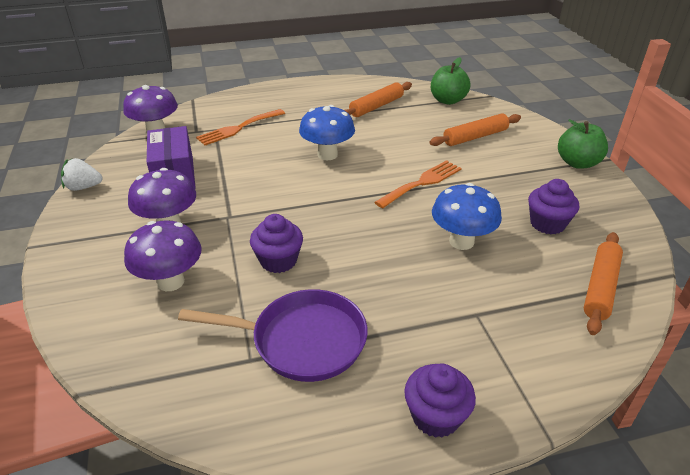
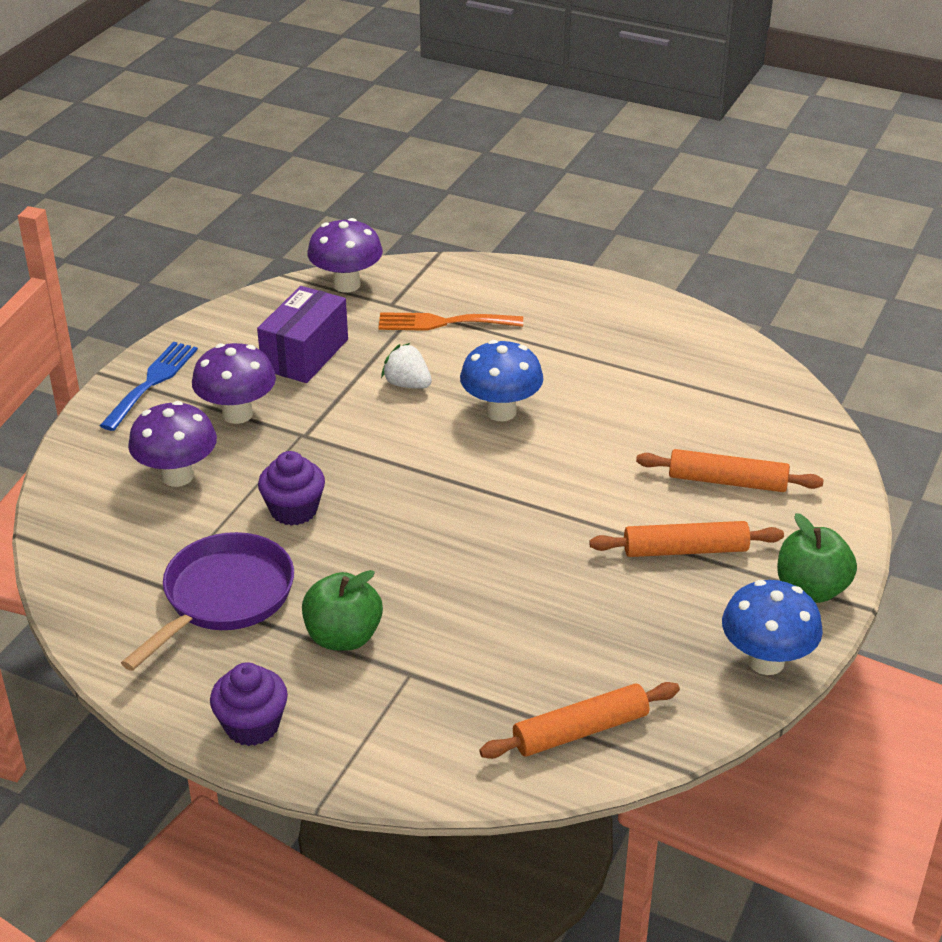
camera: 40 degrees right, 0 degrees up
(81, 234) = (152, 382): none -> blue fork
(83, 187) = (204, 325): white strawberry -> white strawberry (407, 384)
(302, 340) = (224, 597): purple pan -> purple pan turned 105 degrees counterclockwise
(376, 106) = (659, 370): orange rolling pin -> orange rolling pin (685, 550)
(422, 183) = (562, 506): orange fork -> none
(447, 100) = (776, 408): green apple -> green apple (343, 637)
(461, 241) = (504, 597): blue mushroom -> blue mushroom (766, 661)
(547, 224) = (636, 635): purple cupcake -> none

